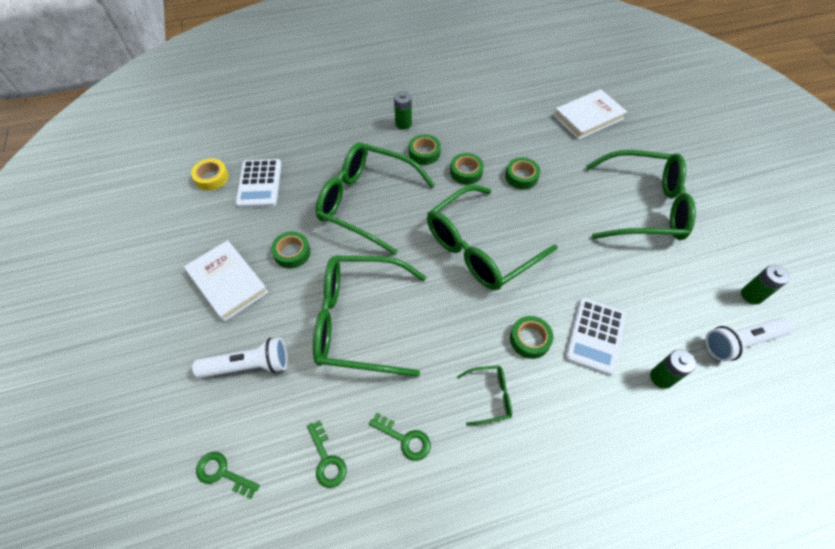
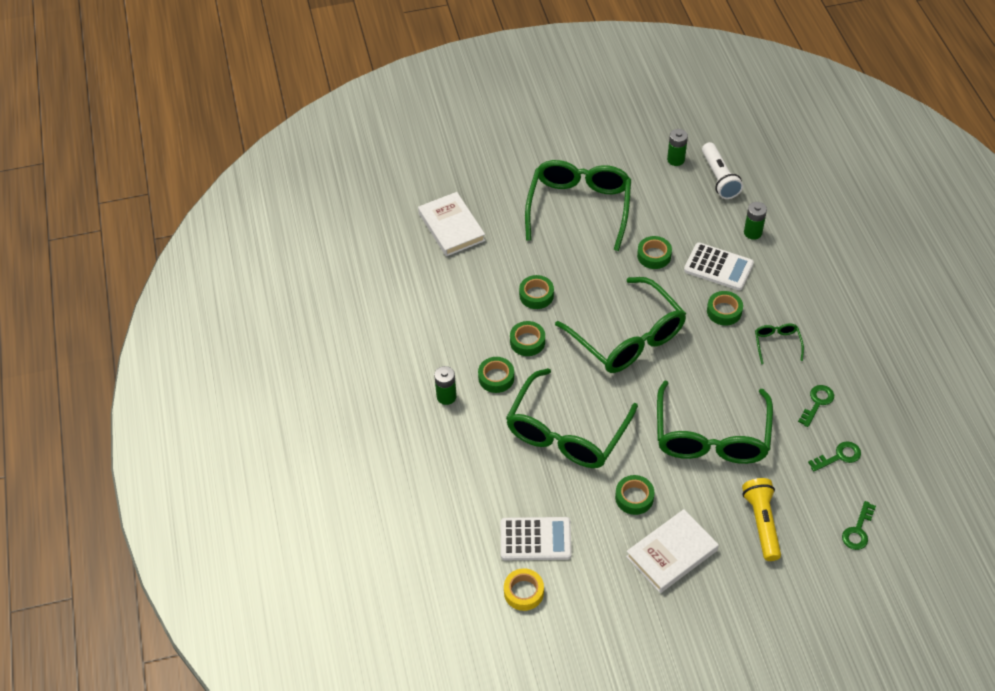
camera: 85 degrees left, 5 degrees down
(248, 365) = (762, 523): white flashlight -> yellow flashlight
(595, 272) = (654, 256): none -> green tape

